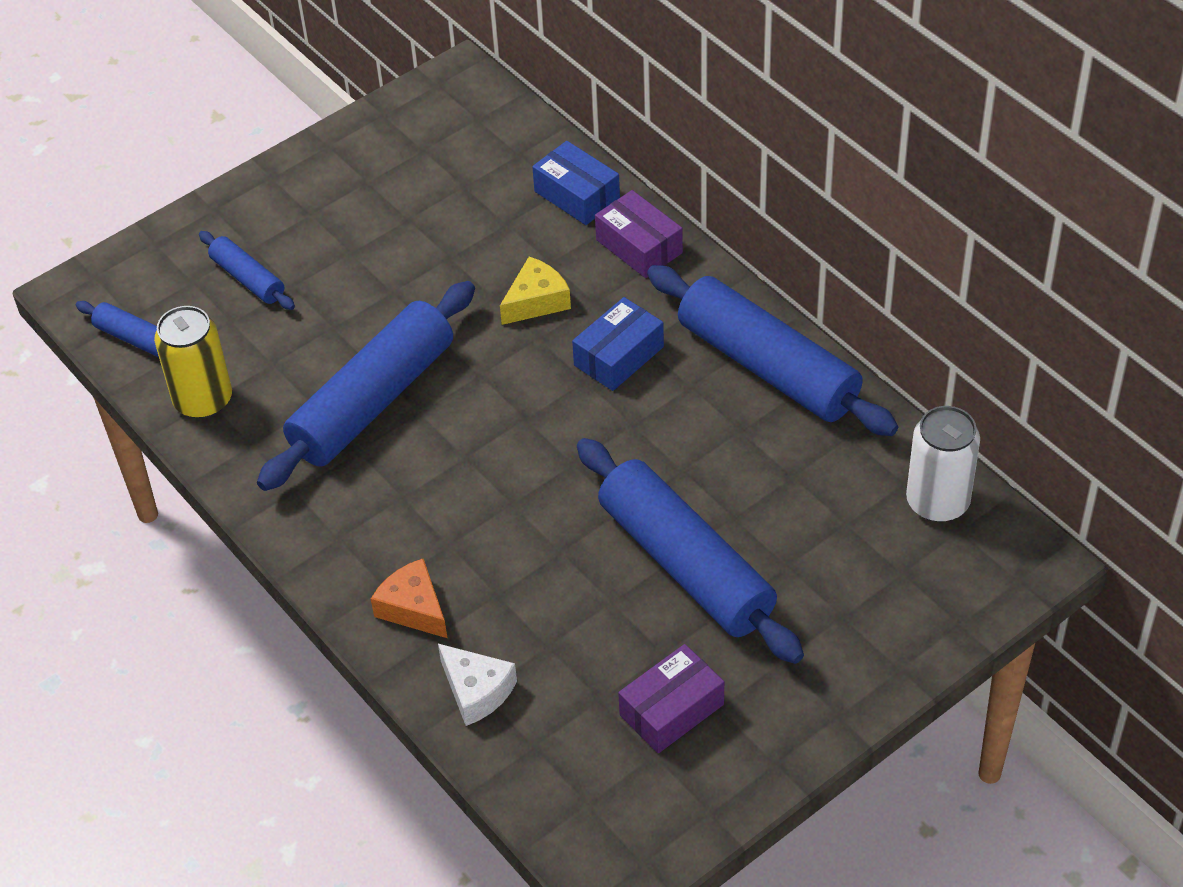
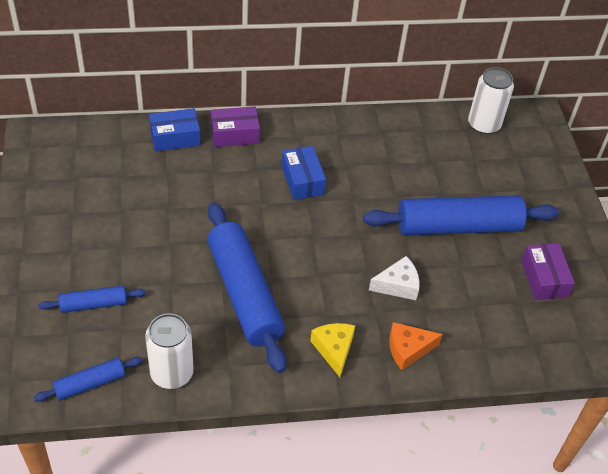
camera: 65 degrees left, 0 degrees up
(203, 400) = (172, 373): yellow can -> white can
(476, 691) = (483, 350): white cheese -> white cheese (398, 285)
(536, 301) = (235, 191): yellow cheese -> yellow cheese (334, 349)
(768, 366) = (357, 133): blue rolling pin -> none

